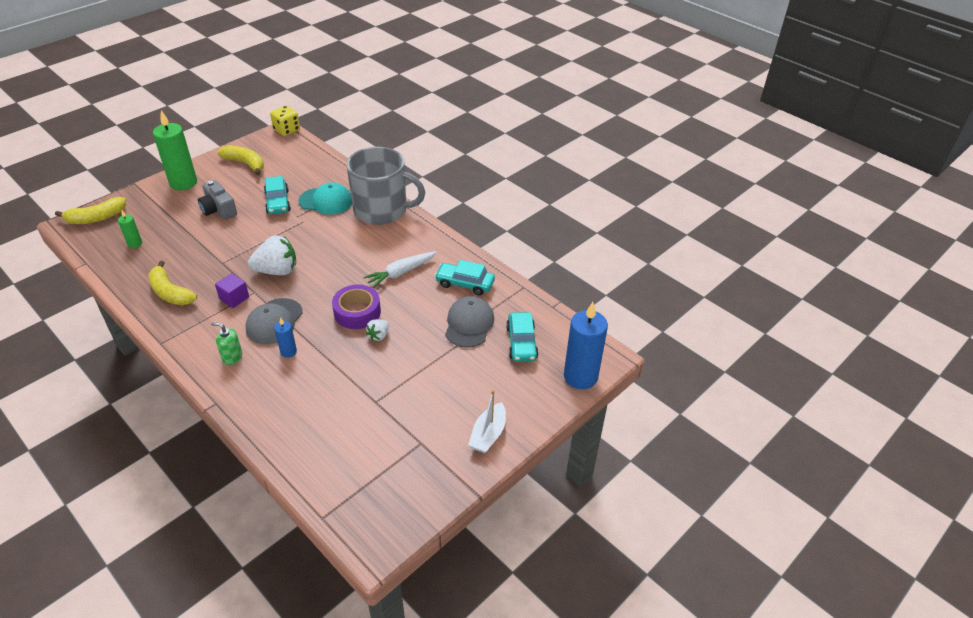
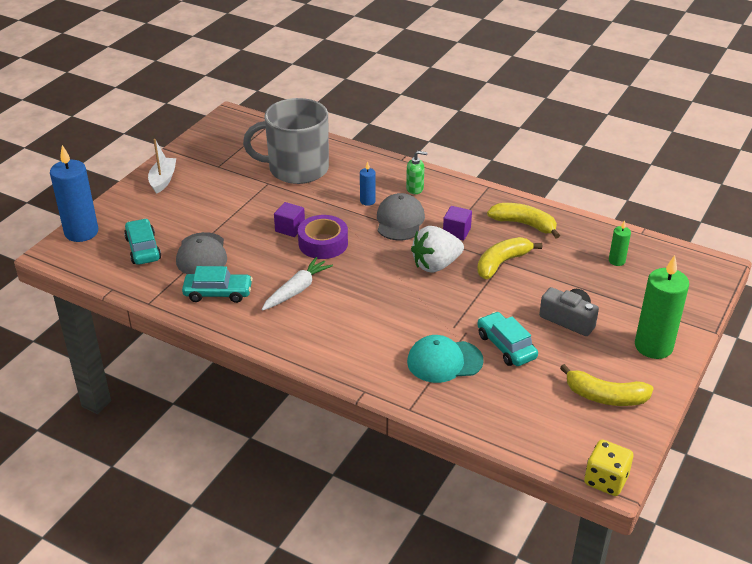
camera: 165 degrees right, 5 degrees down
(96, 218) = (696, 279): yellow banana -> yellow banana (502, 263)
(379, 335) = (290, 228): white strawberry -> purple cube
(382, 210) = (361, 364): grey mug -> grey mug (297, 169)

